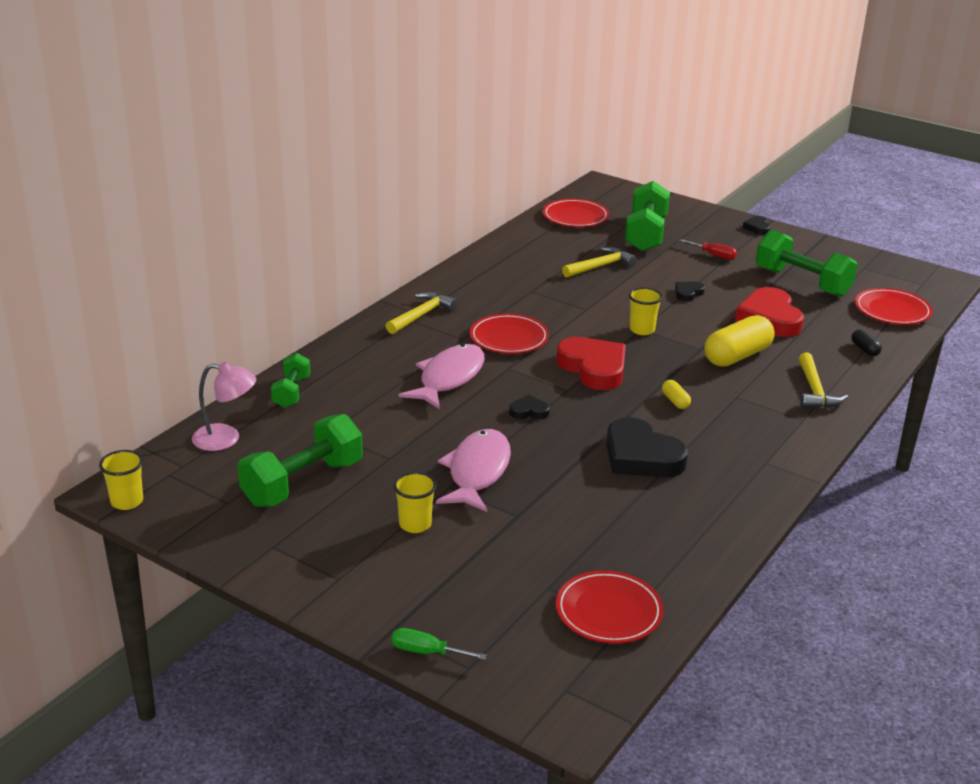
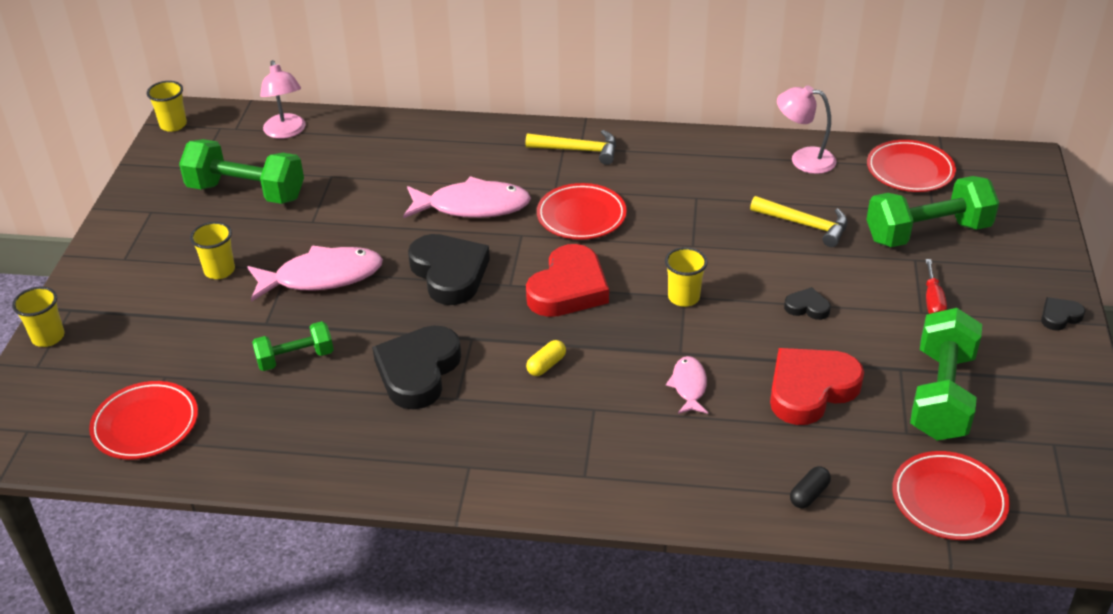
camera: 65 degrees right, 10 degrees up
(291, 392) = (381, 134): green dumbbell -> green dumbbell (295, 358)
(426, 652) = (48, 337): green screwdriver -> yellow cup
(526, 243) = (803, 159): none -> pink lamp
(529, 411) = (449, 273): black heart -> black heart, size x2.13
(737, 356) = (689, 386): yellow capsule -> pink fish
(814, 390) = (661, 471): yellow hammer -> none

